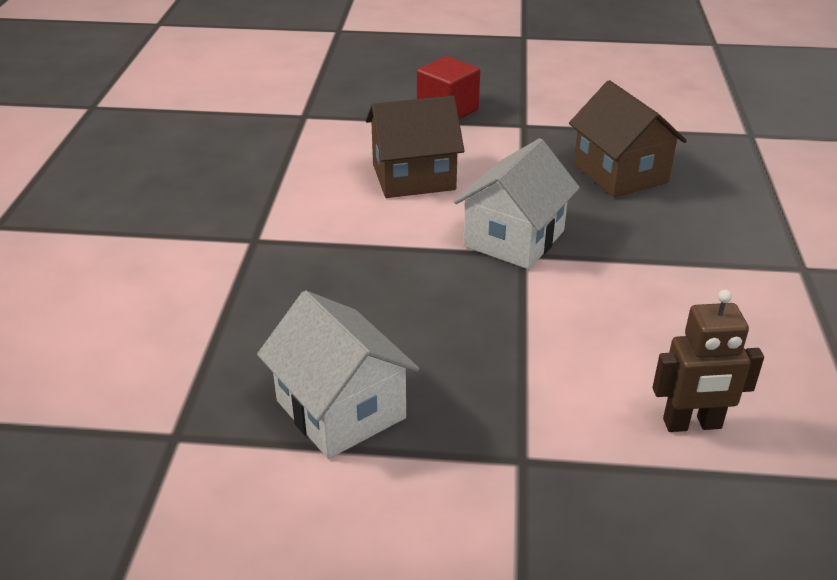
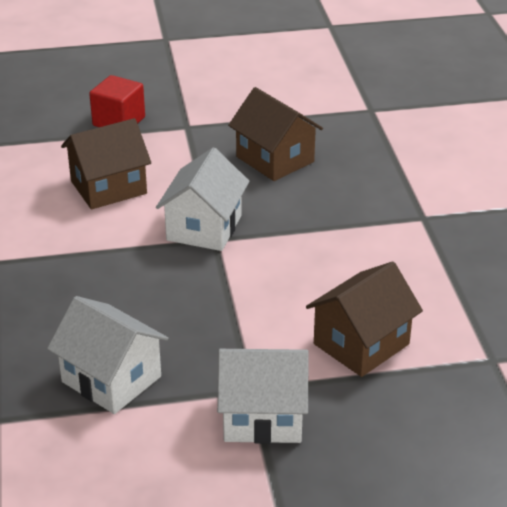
camera: 15 degrees left, 0 degrees up
(529, 504) = (262, 416): none -> white house
(692, 424) = (361, 344): brown robot -> brown house

